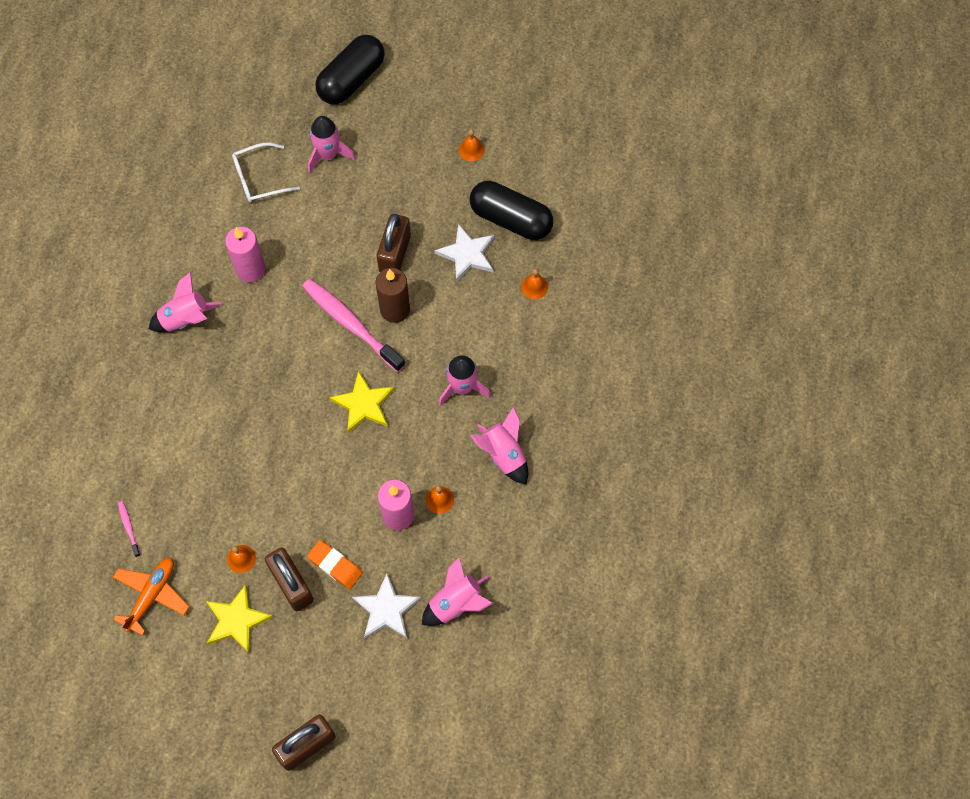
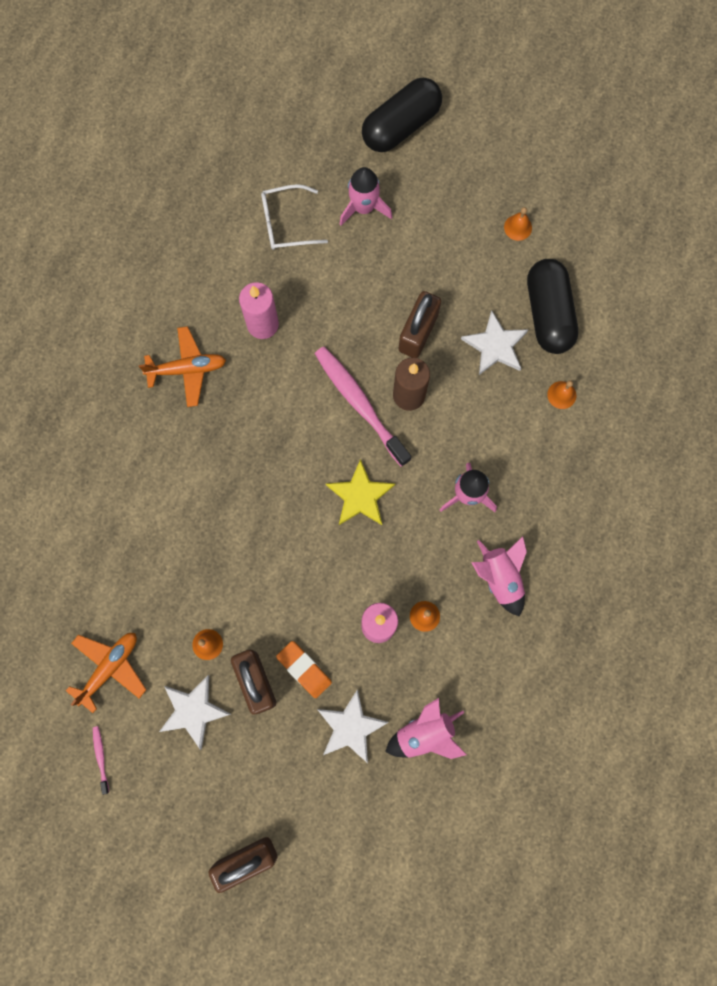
camera: 10 degrees right, 10 degrees up
(129, 528) = (96, 590): pink toothbrush -> pink toothbrush (101, 757)
(186, 319) = (187, 369): pink rocket -> orange plane
(236, 620) = (193, 711): yellow star -> white star
(510, 219) = (548, 314): black capsule -> black capsule turned 45 degrees clockwise

